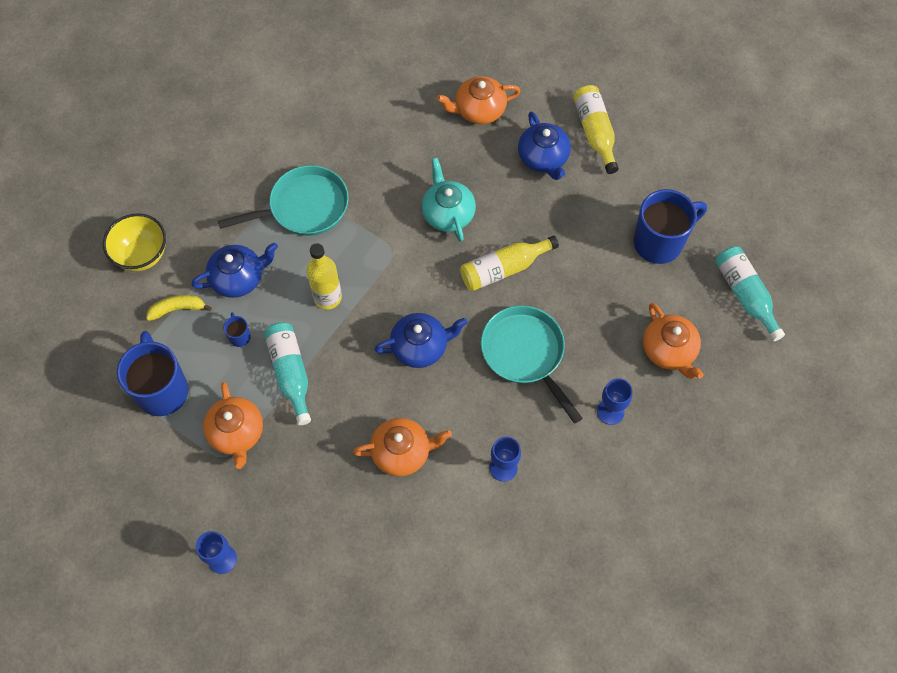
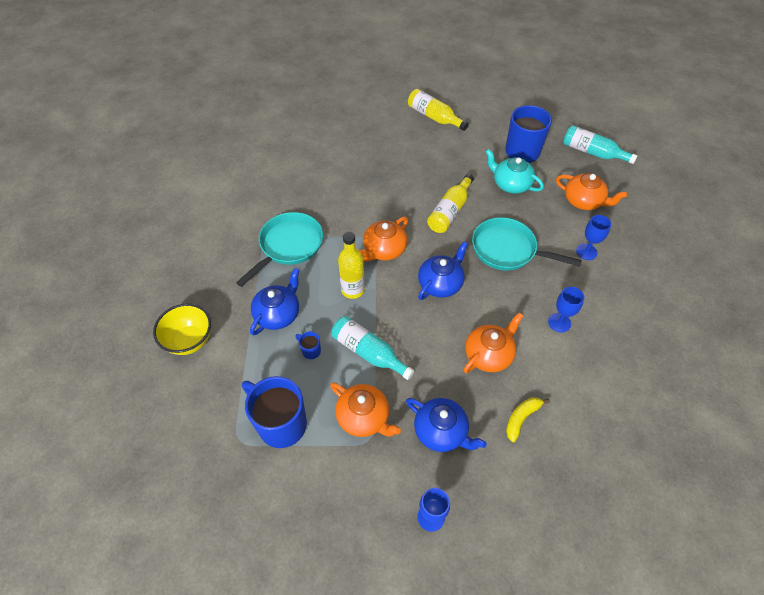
camera: 35 degrees left, 10 degrees down
(177, 309) = (248, 361): yellow banana -> yellow banana (521, 418)
(448, 213) = (387, 200): turquoise teapot -> turquoise teapot (510, 184)
(479, 110) = (355, 138): orange teapot -> orange teapot (384, 250)
(543, 158) = (417, 143): blue teapot -> blue teapot (441, 431)

